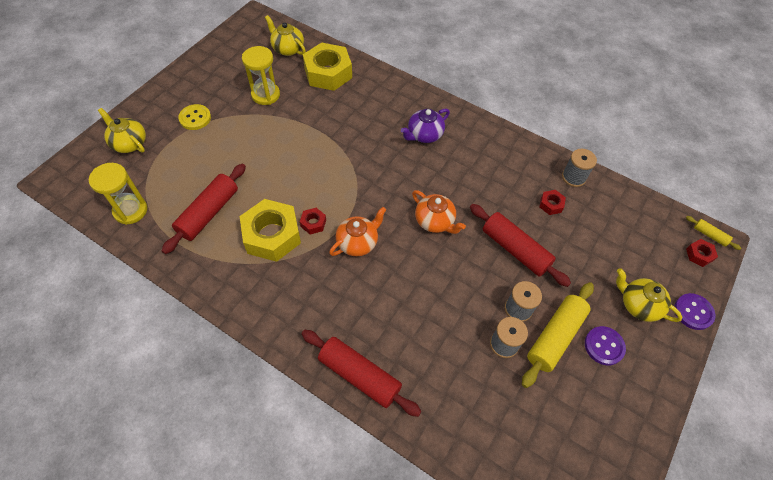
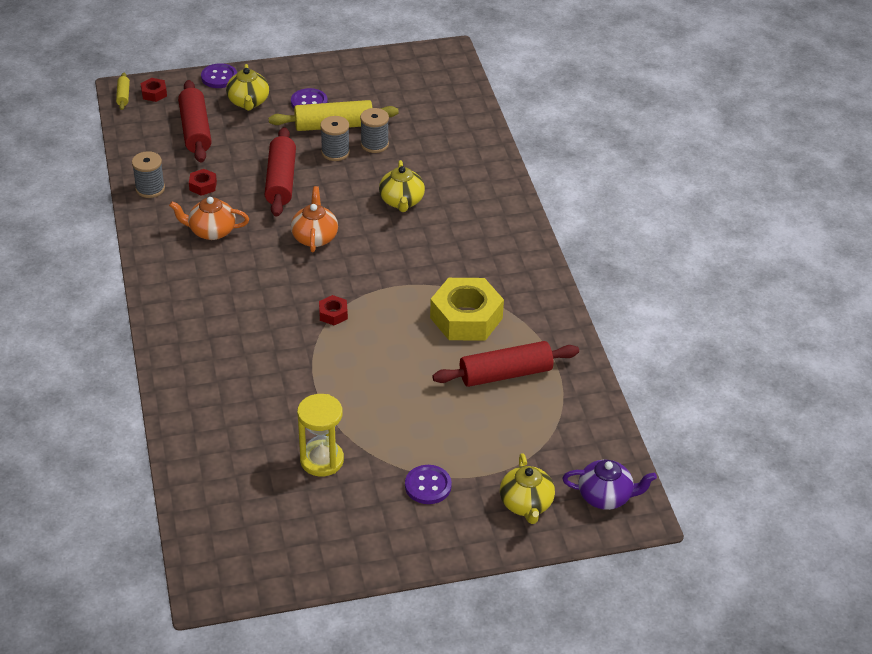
camera: 135 degrees left, 15 degrees down
(130, 210) = (579, 426): yellow hourglass -> none
(195, 118) = (428, 486): yellow button -> purple button
(287, 49) = (226, 505): yellow teapot -> yellow teapot (401, 201)
(313, 223) = (419, 303): red nut -> red nut (333, 314)
(328, 73) = (222, 438): yellow nut -> none
(358, 242) = (399, 265): orange teapot -> orange teapot (211, 231)
(359, 375) = (498, 193): red rolling pin -> red rolling pin (195, 130)
(424, 135) = (219, 305): purple teapot -> purple teapot (606, 496)

